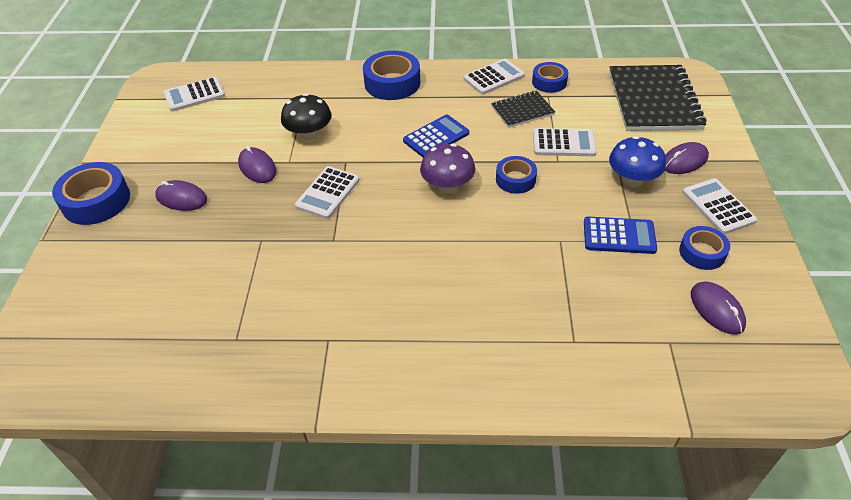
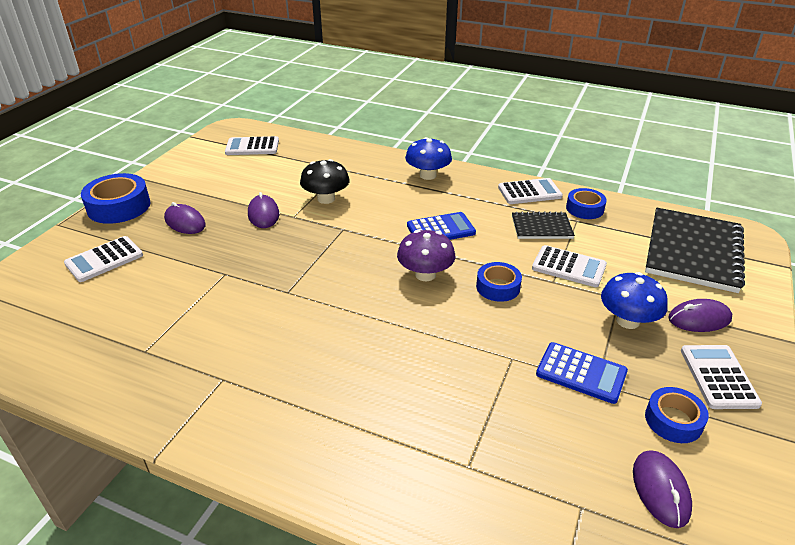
camera: 20 degrees right, 10 degrees down
(328, 193) = (309, 251): white calculator -> white calculator (104, 259)
(392, 83) = (428, 175): blue tape -> blue mushroom

